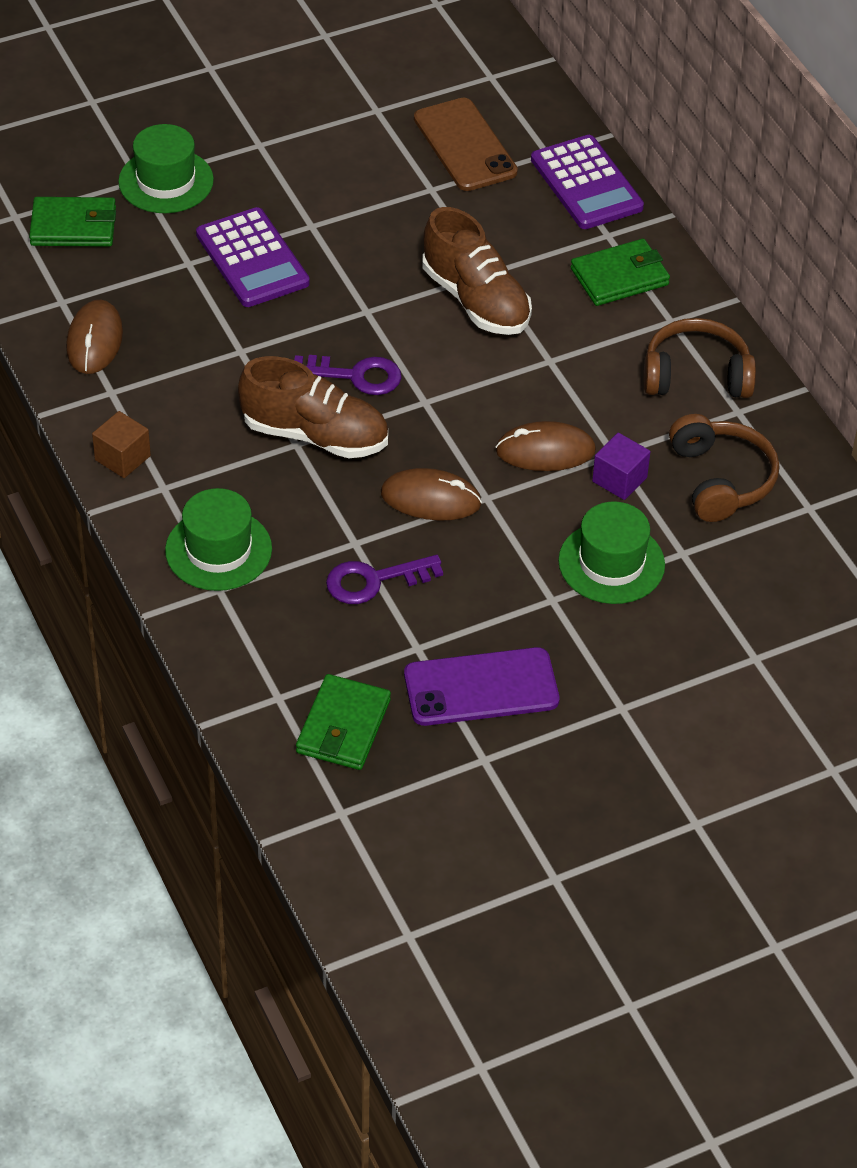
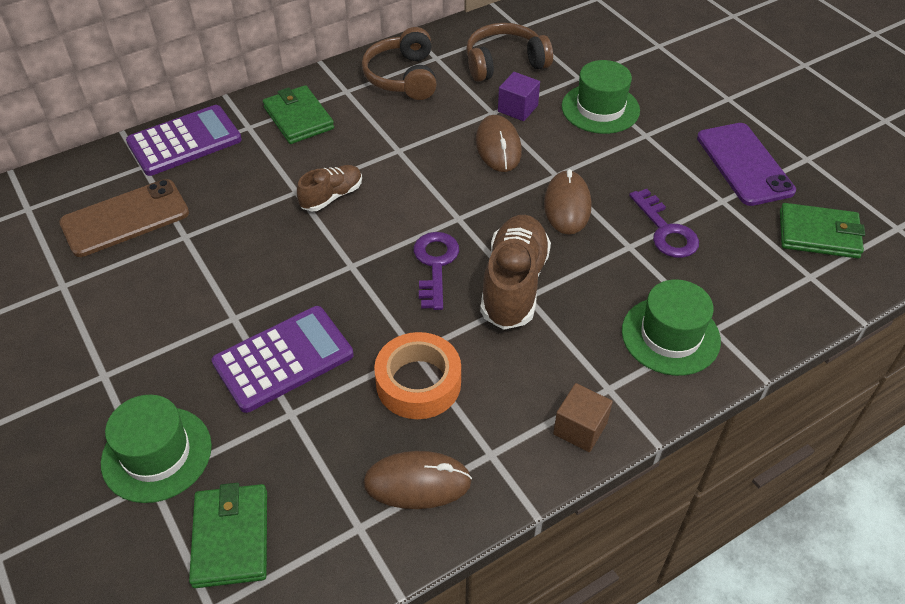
camera: 95 degrees left, 0 degrees up
(202, 350) = (418, 383): none -> orange tape
(476, 300) = (332, 196): brown shoe -> brown shoe, size x0.57

